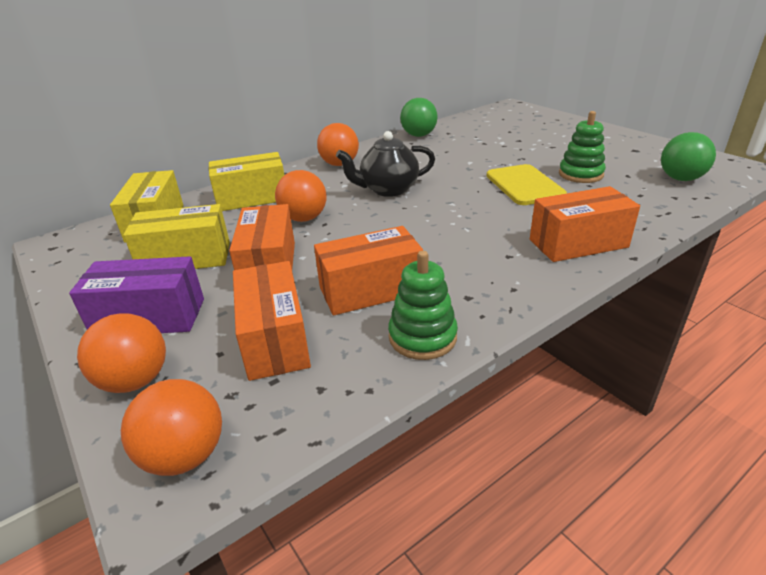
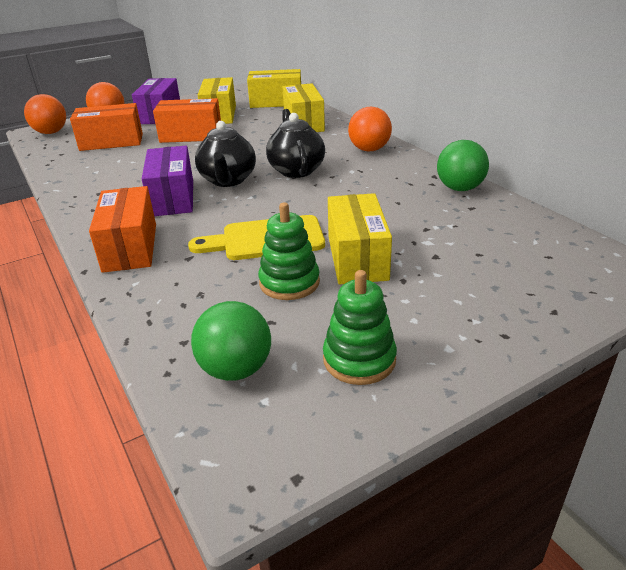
camera: 95 degrees right, 0 degrees up
(304, 218) = (255, 141): orange ball -> none
(370, 290) = (136, 164): orange box -> none
(416, 219) = (228, 180): none -> black teapot
(422, 337) = (73, 177): green stacking toy -> green stacking toy (359, 359)
(467, 242) = (172, 198): none -> purple box
(534, 158) = (357, 258): none -> yellow box

